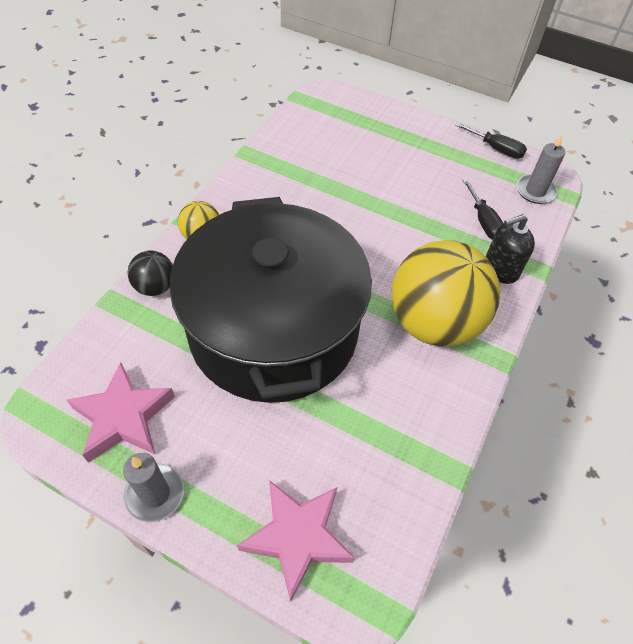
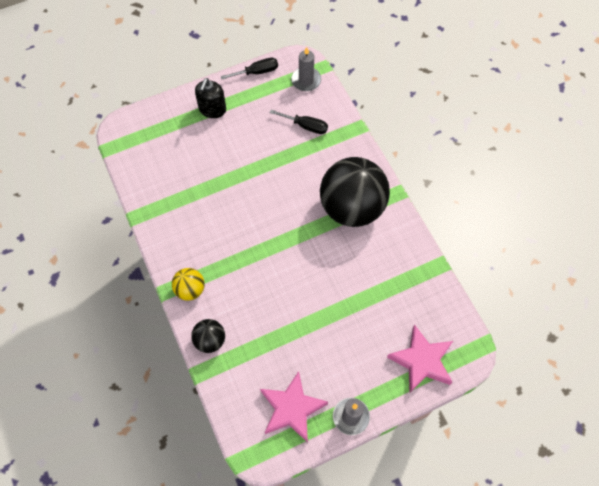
camera: 50 degrees left, 10 degrees up
(274, 330) = (293, 293): black pot -> none
(434, 323) = (352, 207): yellow ball -> black ball
(501, 269) = (344, 145): black soap dispenser -> black soap dispenser (212, 109)

